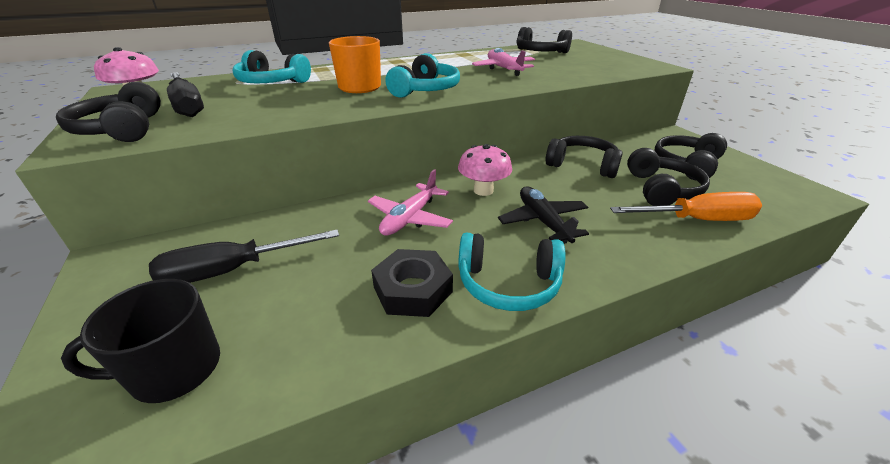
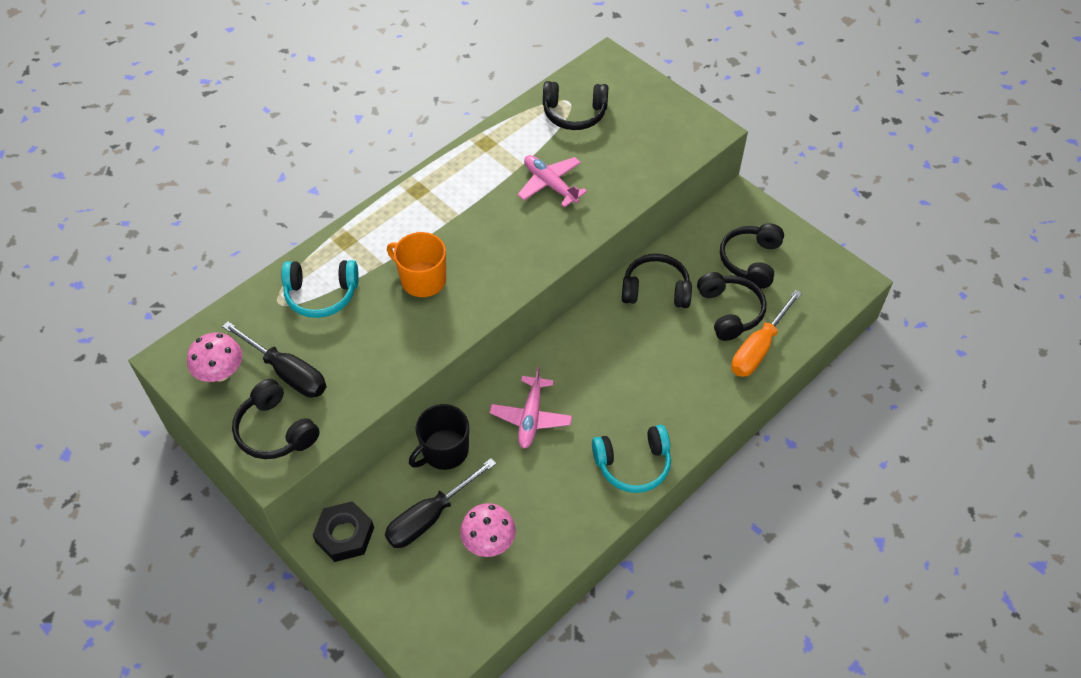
camera: 20 degrees left, 20 degrees up
(174, 369) = (460, 596): black mug -> black mug (444, 451)
(413, 289) = (570, 491): black nut -> black nut (345, 535)
(425, 90) = (493, 268): turquoise headphones -> none
(483, 190) = (577, 359): pink mushroom -> pink mushroom (489, 541)
(543, 221) = (640, 388): black plane -> none
(697, 220) = (758, 348): orange screwdriver -> orange screwdriver turned 150 degrees clockwise

